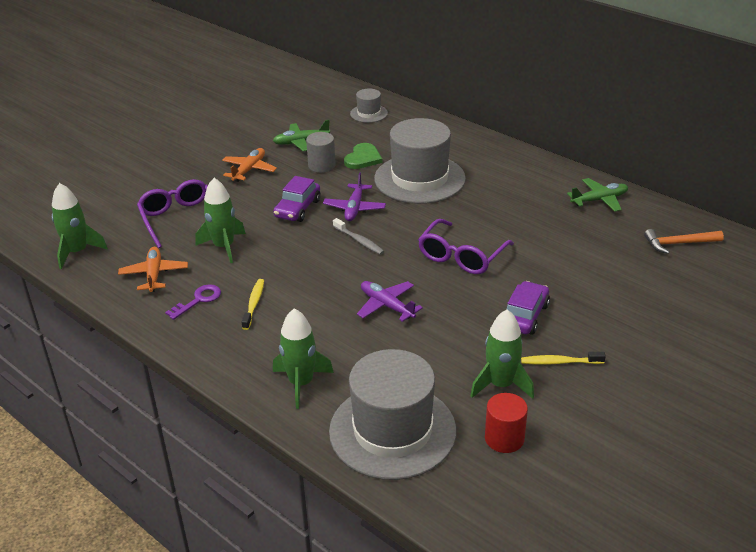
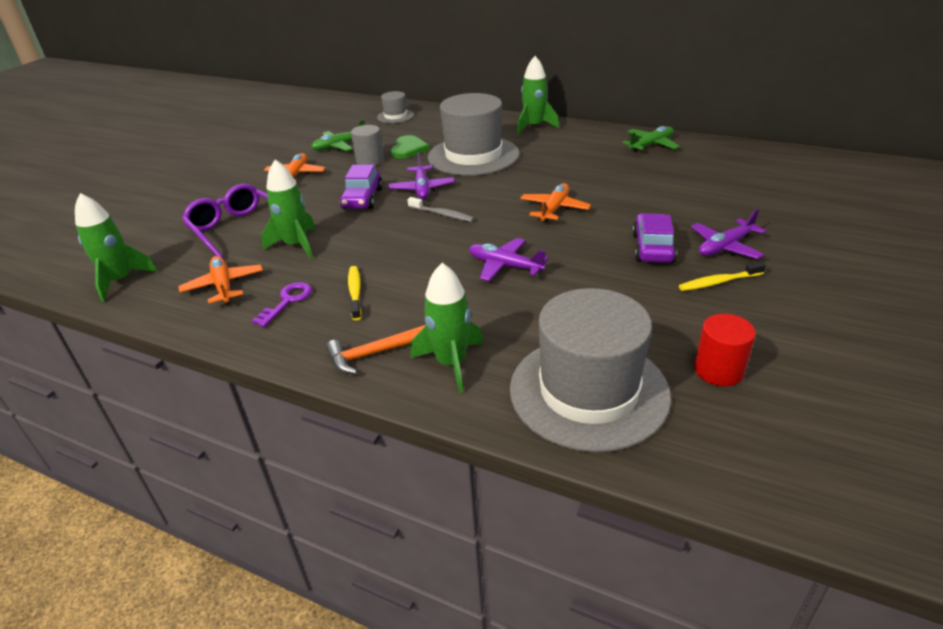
camera: 15 degrees left, 0 degrees up
(462, 256) = (554, 209): purple glasses -> orange plane
(501, 385) = (675, 316): green rocket -> green rocket (534, 126)
(590, 329) = (725, 247): none -> purple plane
(678, 243) = (747, 164): orange hammer -> orange hammer (375, 353)

